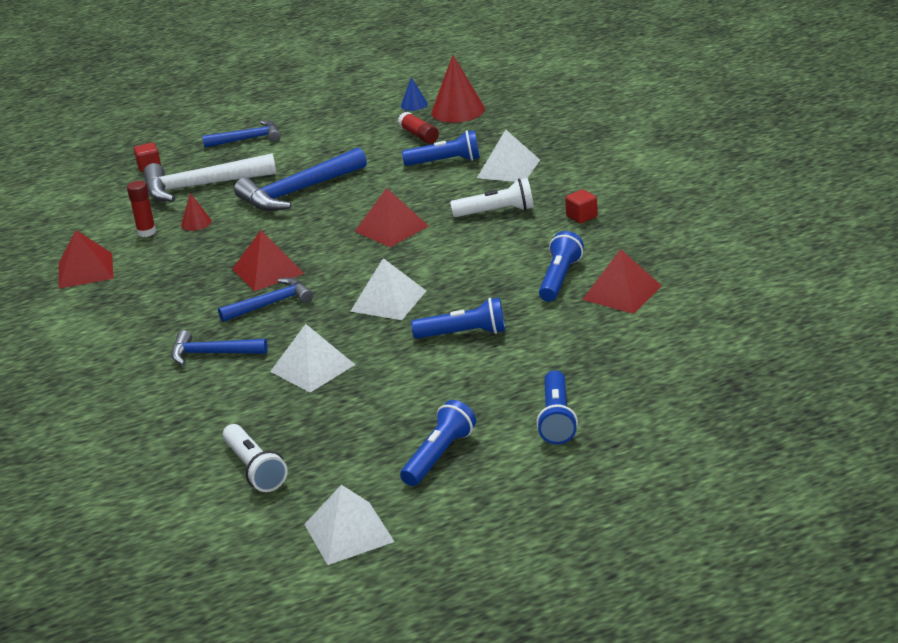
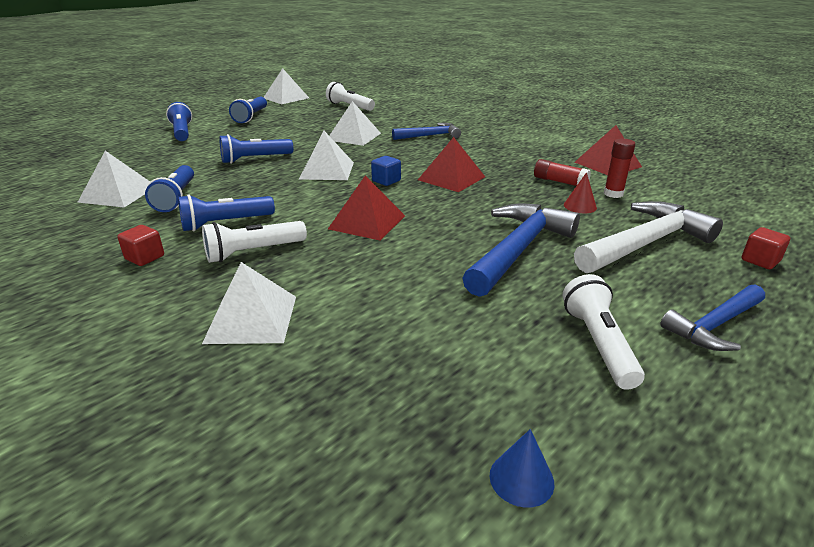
camera: 155 degrees right, 0 degrees up
(271, 304) = (421, 160): blue hammer -> none
(322, 138) = (598, 344): none -> white flashlight
(337, 276) = (386, 181): none -> blue cube
(419, 135) = (437, 374): red glue stick -> red glue stick (560, 182)
(445, 162) = (356, 320): blue flashlight -> blue flashlight (225, 223)
(458, 110) = (405, 469): red cone -> none
(622, 292) = (118, 194): red pyramid -> white pyramid

